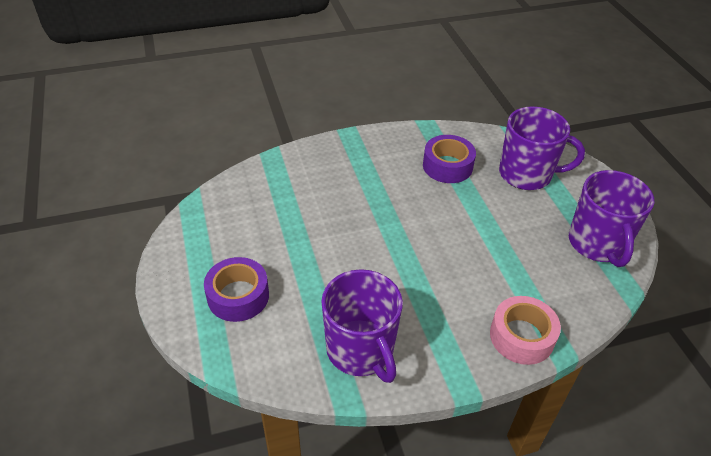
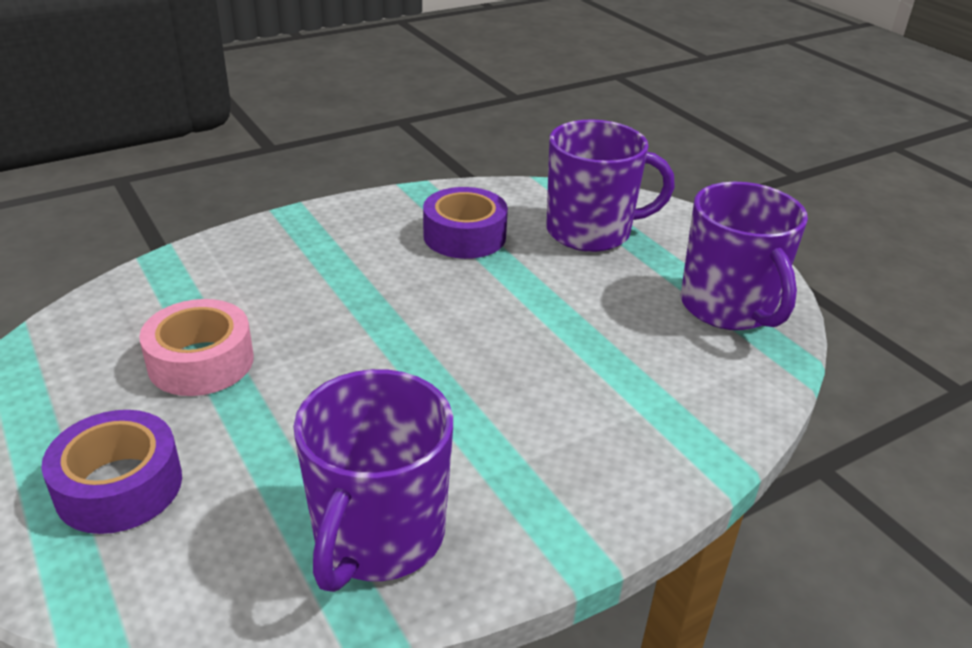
camera: 15 degrees left, 10 degrees down
(360, 350) = (378, 536): purple mug -> purple mug turned 60 degrees clockwise
(521, 336) = (657, 459): pink tape -> pink tape (201, 362)

